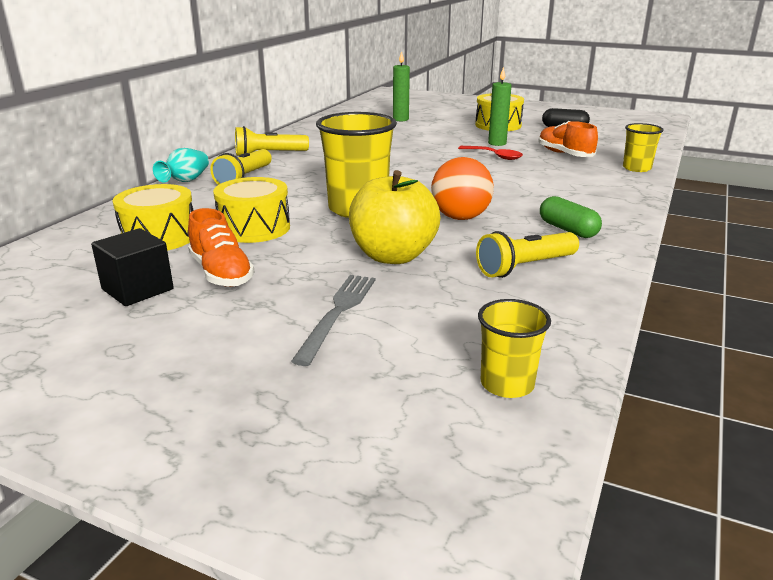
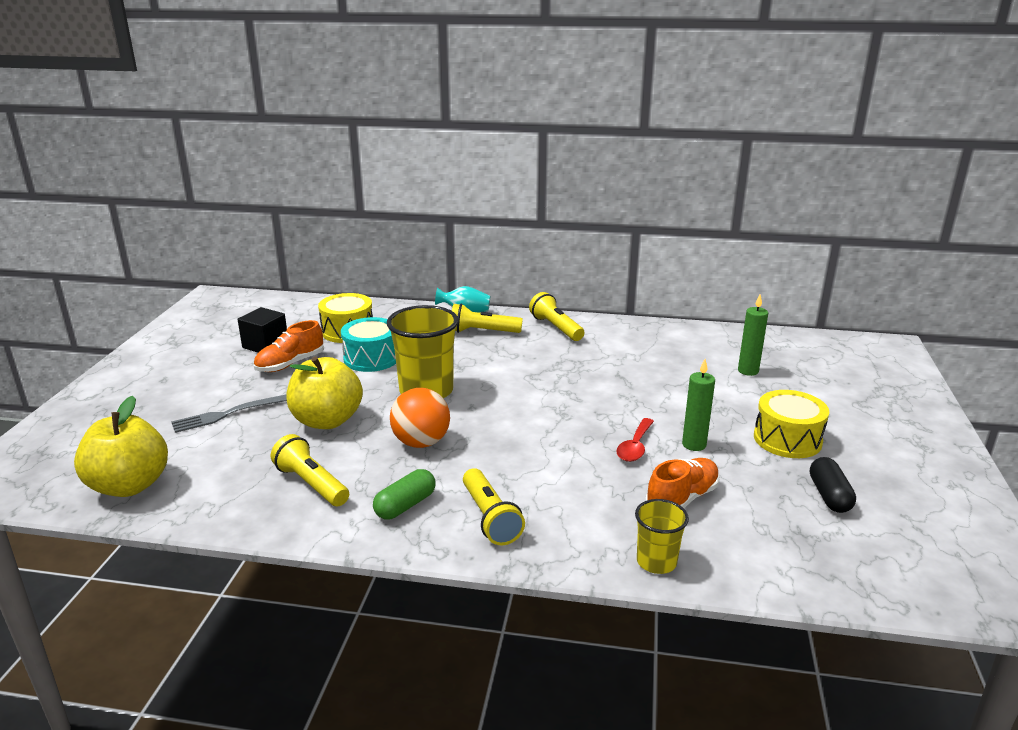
camera: 75 degrees right, 0 degrees up
(254, 228) = (371, 358): yellow drum -> turquoise drum
(337, 313) = (230, 413): grey fork -> grey fork turned 150 degrees clockwise
(507, 384) = (130, 485): yellow cup -> yellow apple
(587, 203) = (490, 518): none -> yellow flashlight

